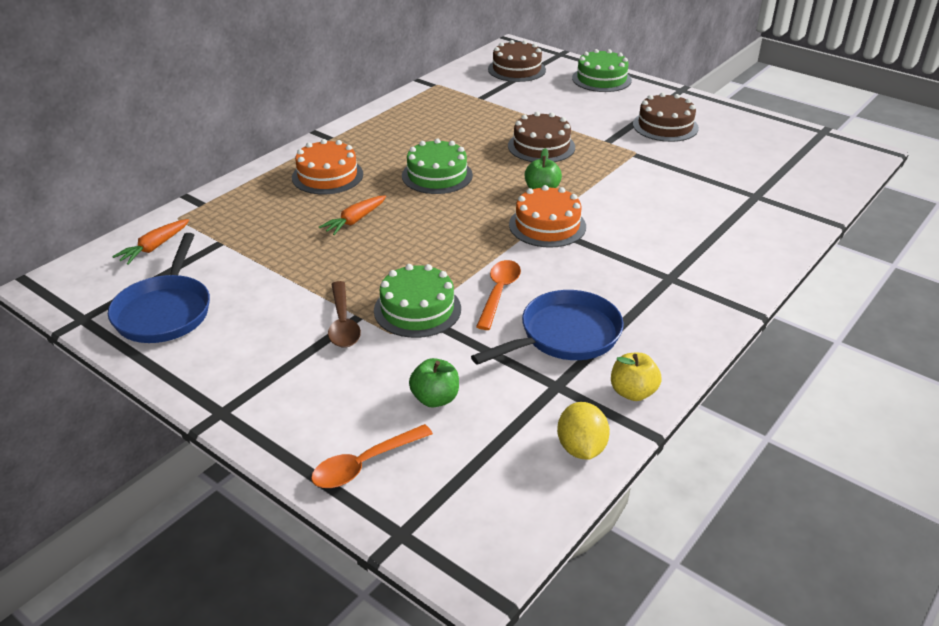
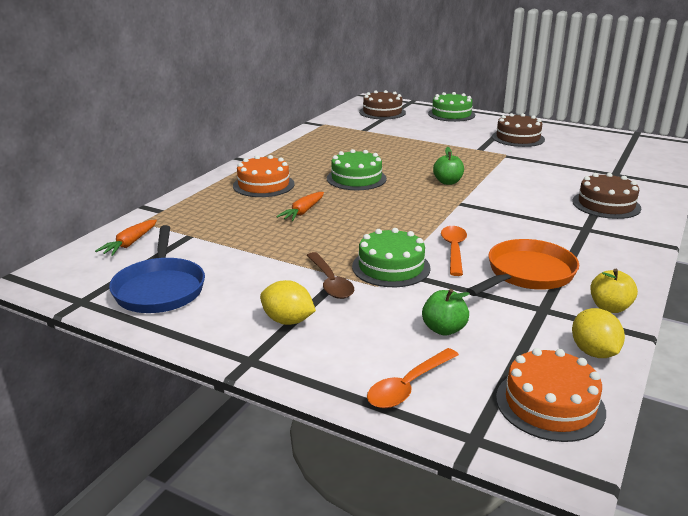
camera: 10 degrees left, 10 degrees down
(278, 368) = (288, 321): none -> yellow lemon
(541, 146) = (430, 155): brown cake -> brown cake (606, 204)
(547, 225) = (466, 203): orange cake -> orange cake (550, 404)
(564, 335) = (527, 274): blue pan -> orange pan

